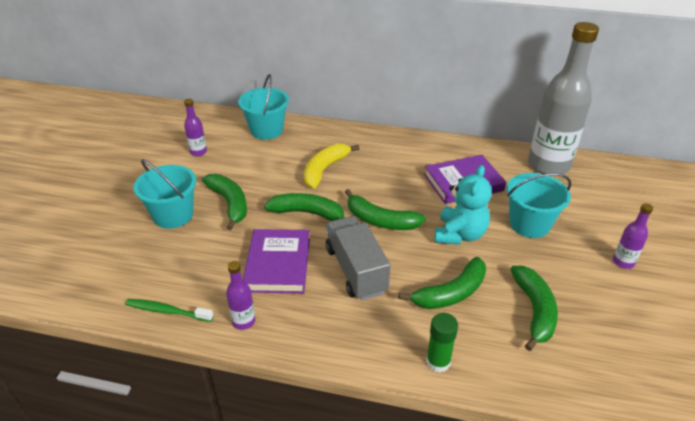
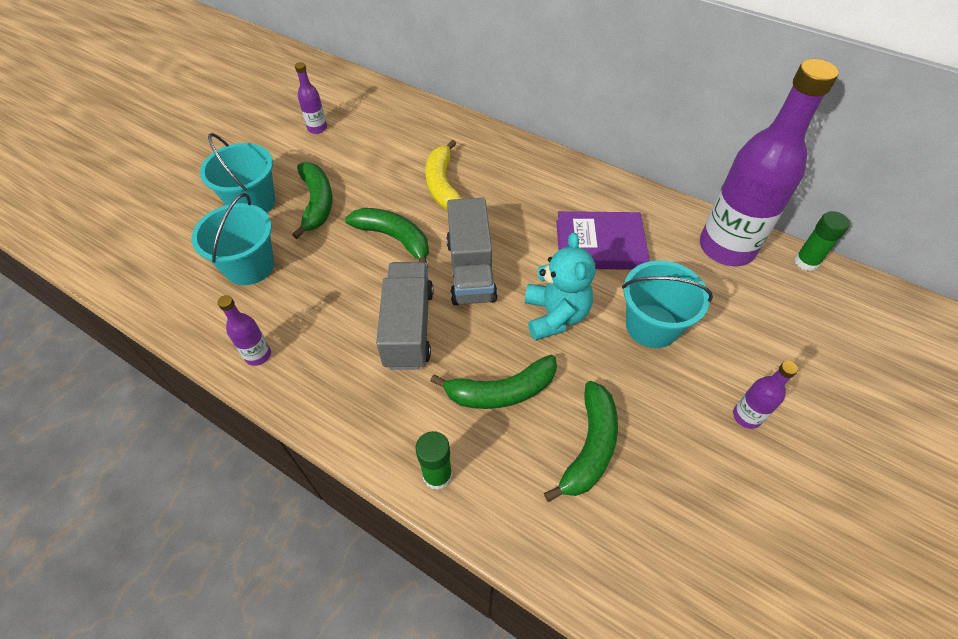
camera: 20 degrees right, 15 degrees up
(167, 311) = (190, 318): green toothbrush -> none
(266, 130) = (404, 116): turquoise bucket -> turquoise bucket (249, 266)
(278, 264) = (328, 295): purple book -> none
(324, 170) = (442, 185): yellow banana -> yellow banana turned 60 degrees counterclockwise
(380, 220) = (471, 270): green banana -> grey truck
(460, 234) = (555, 315): turquoise teddy bear -> turquoise teddy bear turned 45 degrees counterclockwise
(548, 165) = (726, 247): grey bottle -> purple bottle
(603, 162) = (806, 262): none -> green glue stick

